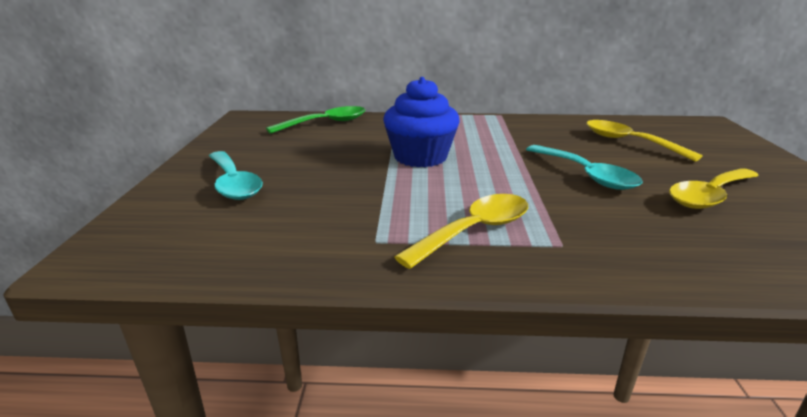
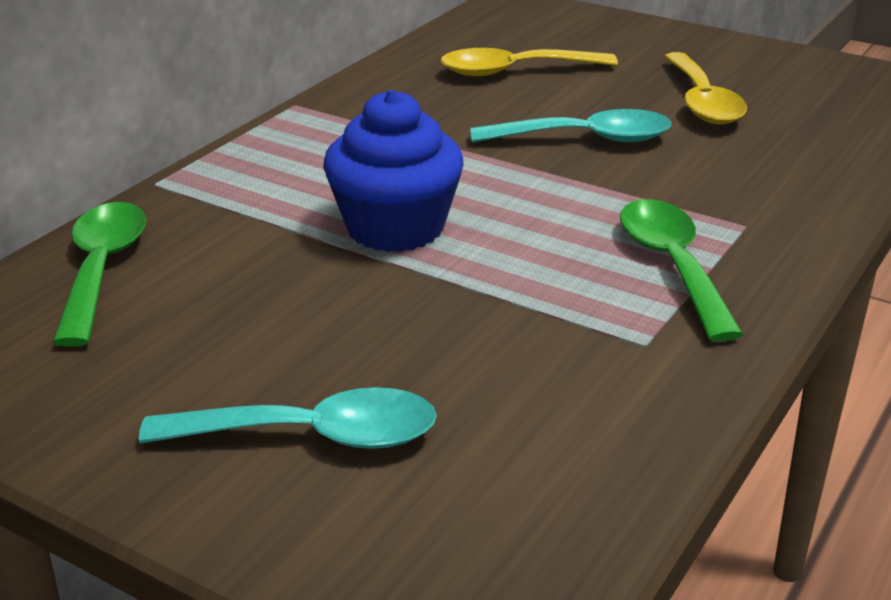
camera: 60 degrees left, 5 degrees up
(475, 231) = (673, 266): yellow spoon -> green spoon

